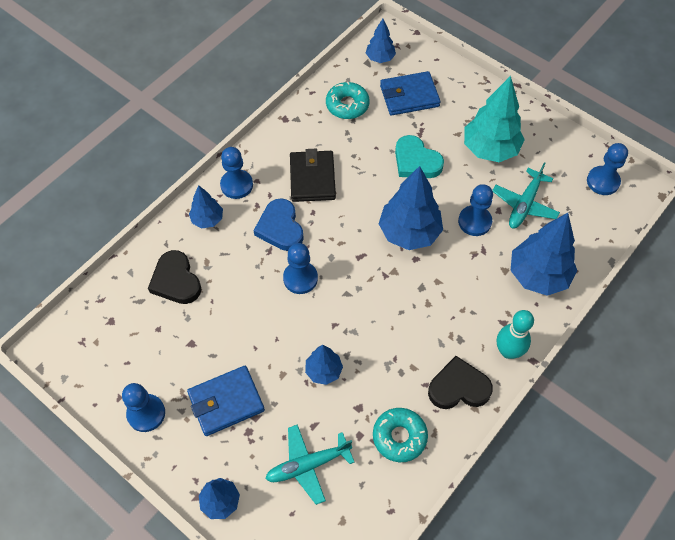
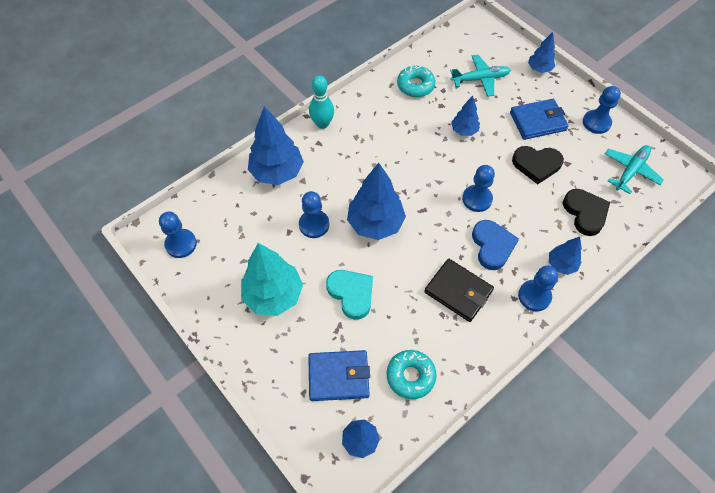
camera: 170 degrees left, 0 degrees up
(312, 178) = (458, 291): black wallet -> black wallet turned 60 degrees counterclockwise
(458, 387) = (366, 107): black heart -> black heart (536, 165)
(524, 204) = (263, 234): turquoise plane -> turquoise plane (630, 171)

